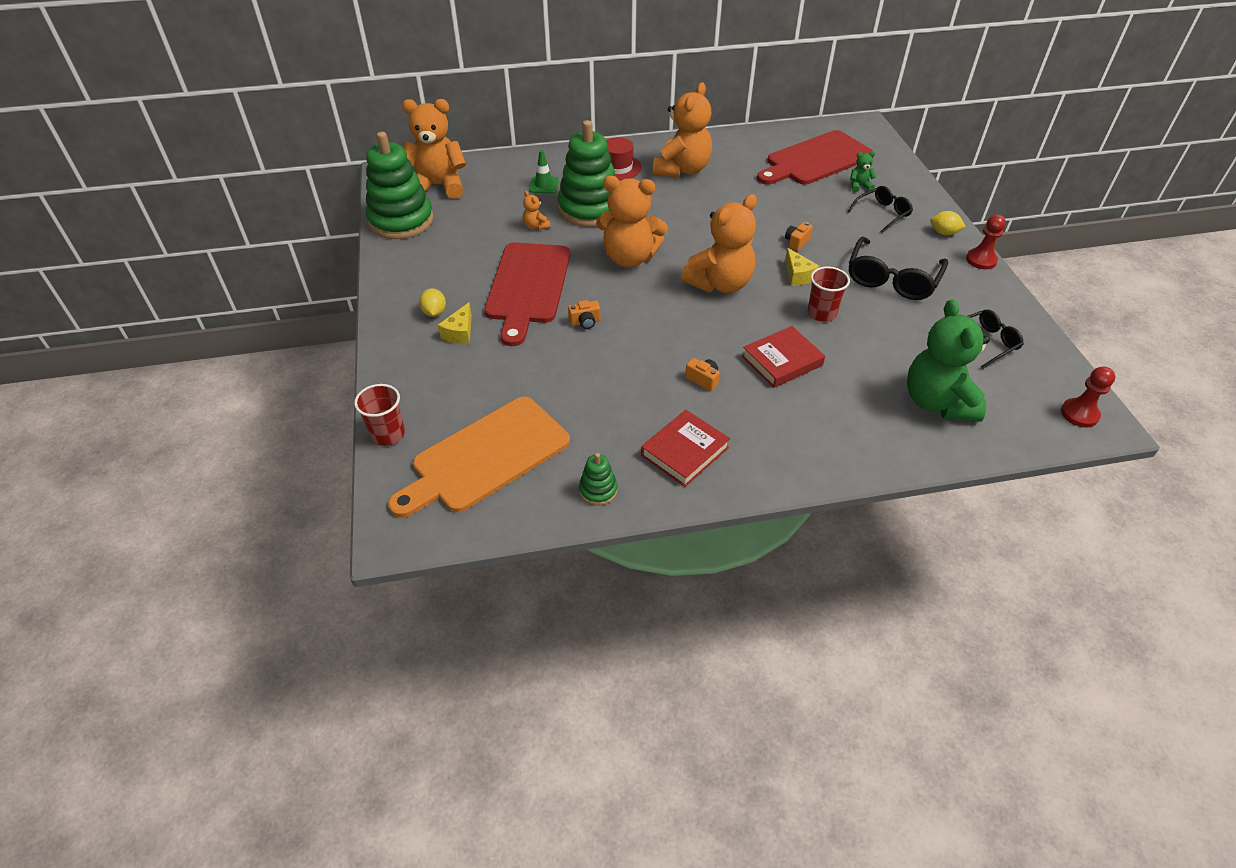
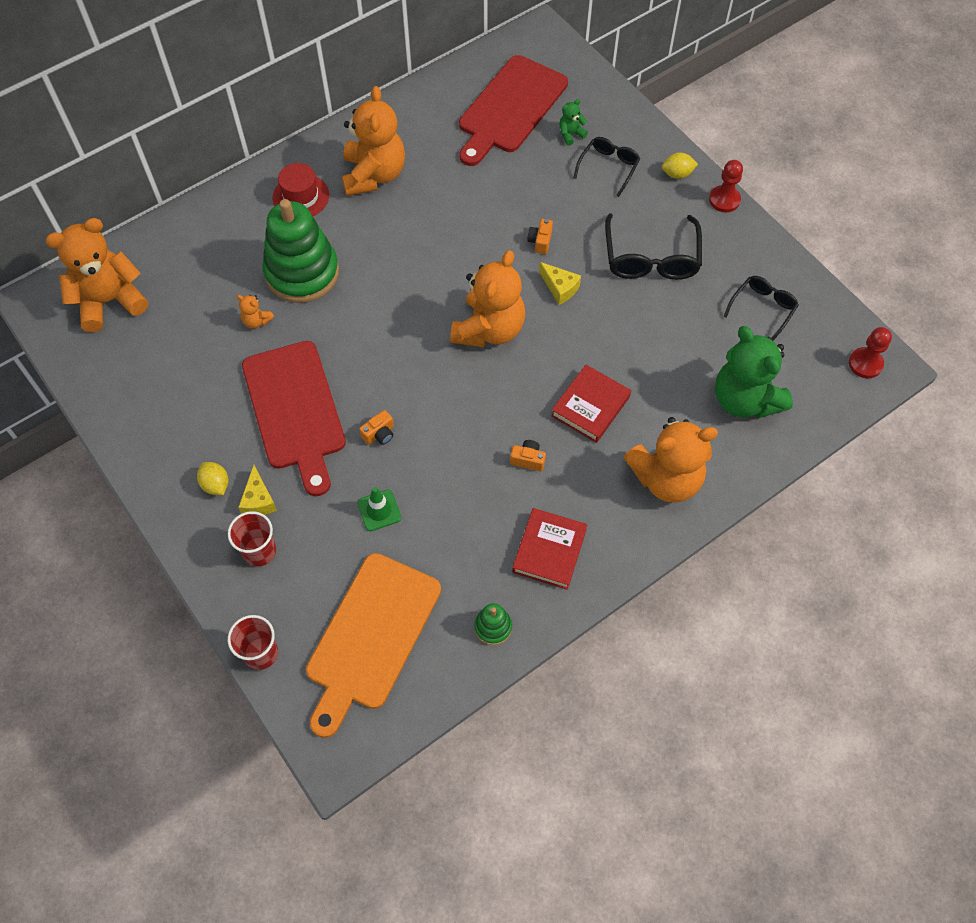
camera: 25 degrees left, 15 degrees up
(401, 221) = (98, 370): green stacking toy -> none
(544, 185) = (231, 255): green traffic cone -> green traffic cone (379, 510)
(629, 258) = (381, 328): orange teddy bear -> orange teddy bear (666, 478)
(821, 313) = (603, 330): red cup -> red cup (259, 551)

